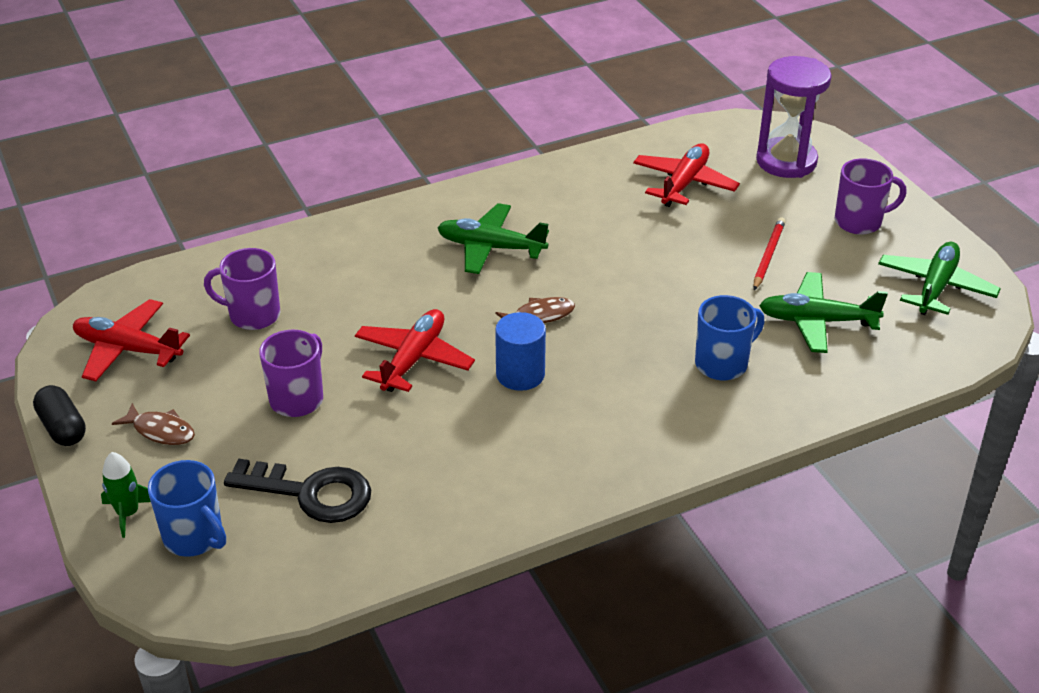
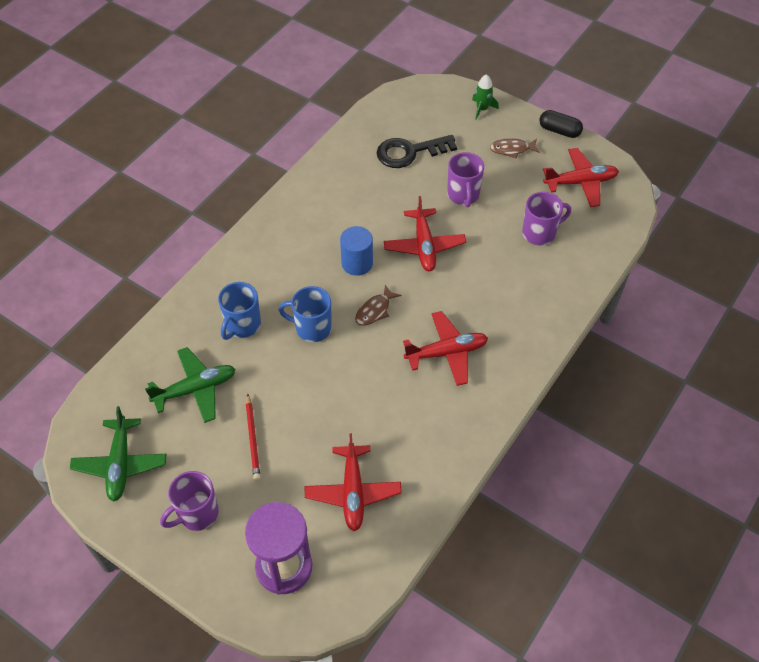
camera: 150 degrees right, 15 degrees up
(194, 537) = (442, 112): blue mug -> blue mug (312, 328)
(491, 248) = (446, 353): green plane -> red plane

